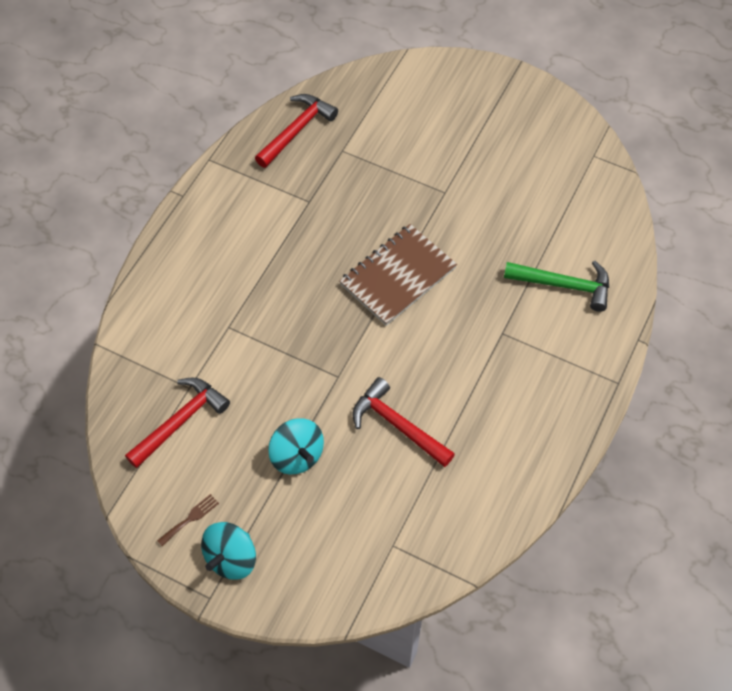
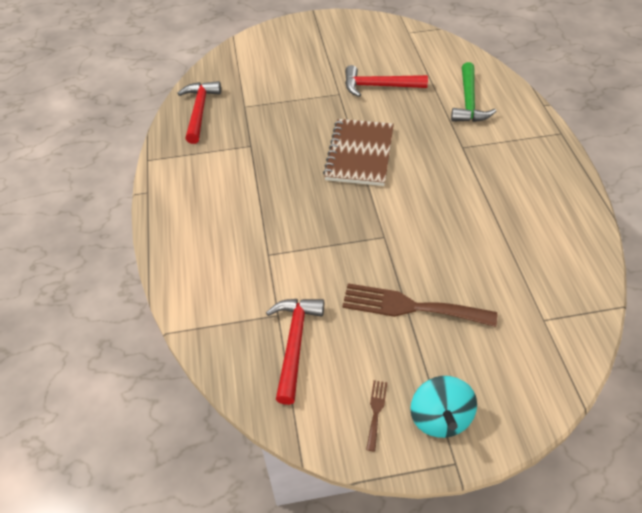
camera: 35 degrees left, 10 degrees down
(297, 455) = (410, 306): turquoise spinning top -> brown fork
(398, 425) = (459, 240): red hammer -> red hammer (379, 86)
(564, 285) = (468, 102): green hammer -> green hammer turned 120 degrees clockwise

